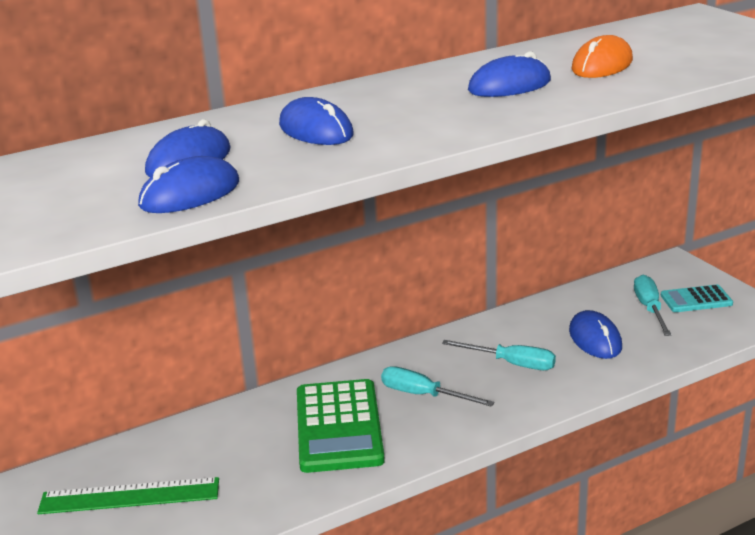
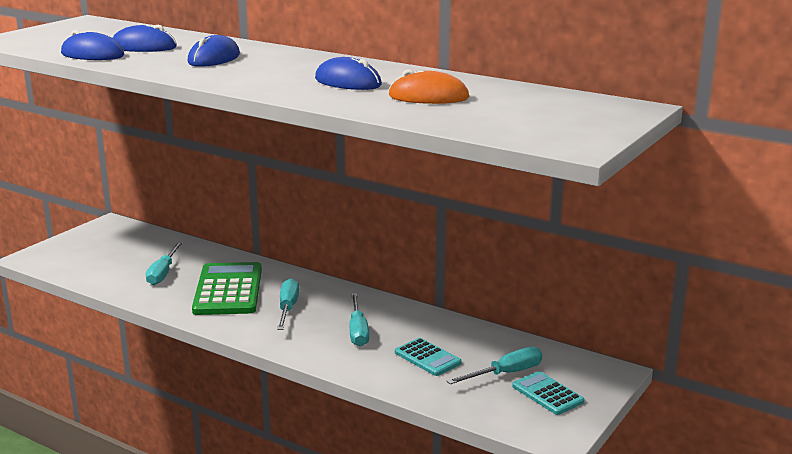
camera: 60 degrees right, 5 degrees down
(129, 496) = (120, 252): green ruler -> none
(239, 469) = (163, 273): none -> turquoise screwdriver
(338, 427) = (228, 290): green calculator -> green calculator turned 120 degrees clockwise
(595, 339) = (427, 358): blue mouse -> turquoise calculator

